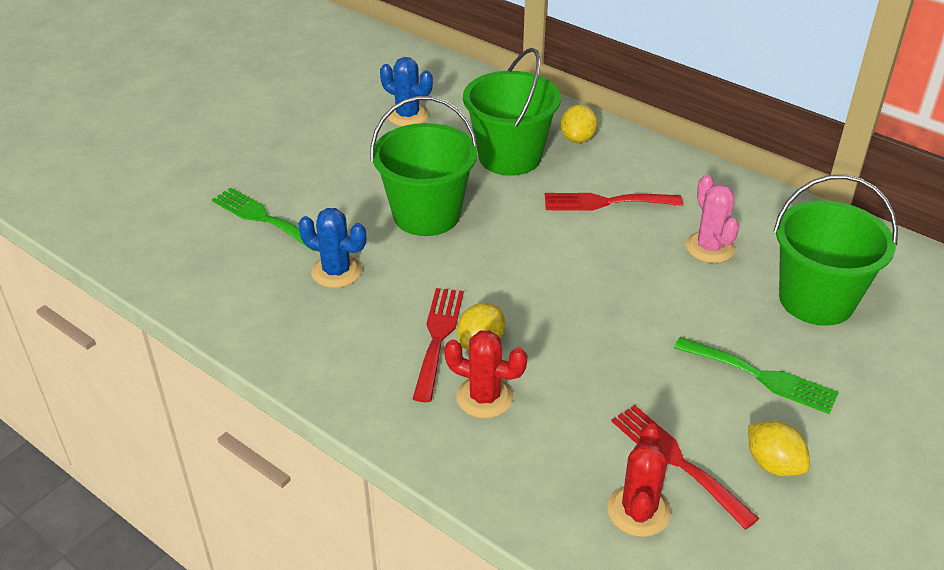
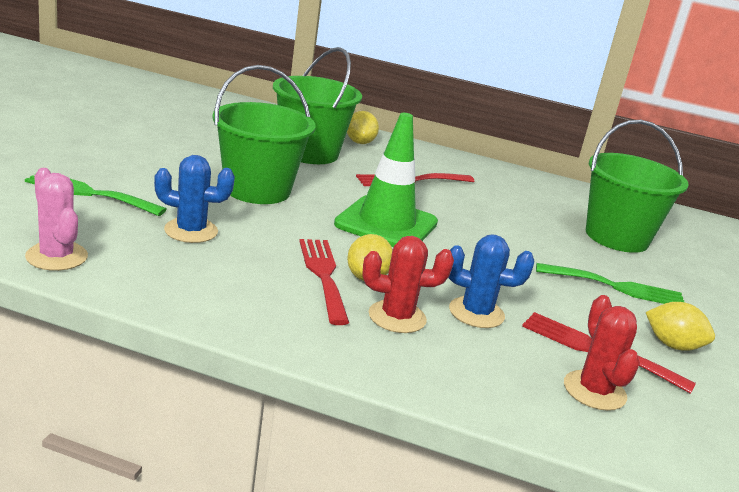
camera: 25 degrees left, 15 degrees down
(407, 115) = (199, 125): blue cactus -> blue cactus (476, 313)
(541, 268) = (386, 224): none -> green traffic cone
(709, 247) = (513, 207): pink cactus -> pink cactus (56, 256)

